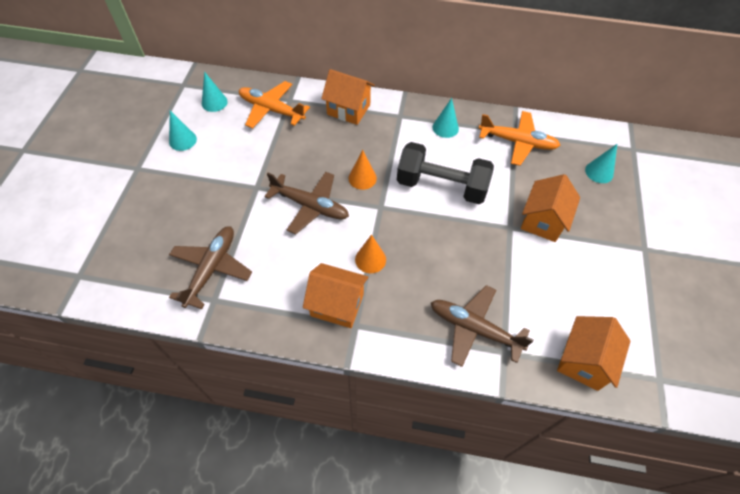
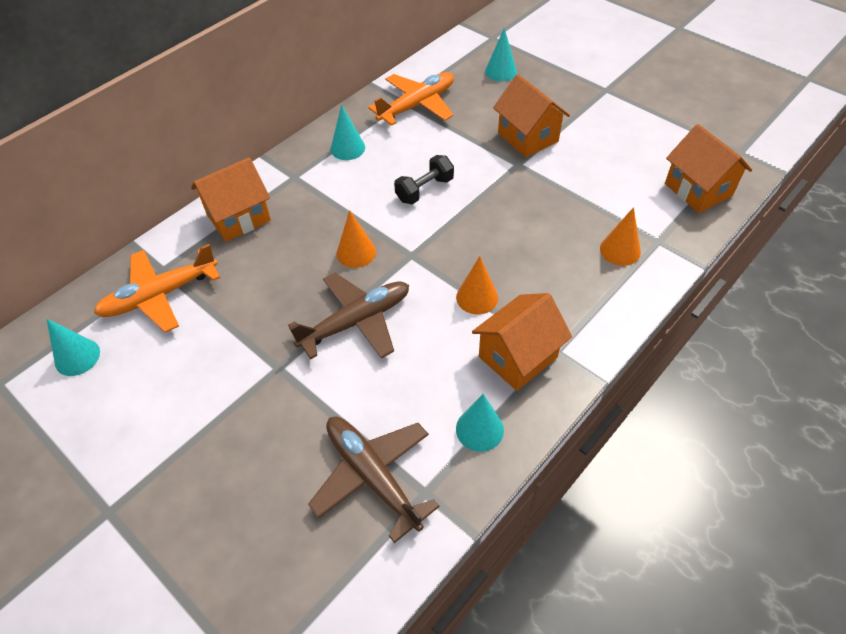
camera: 55 degrees left, 5 degrees down
(183, 140) = (111, 426): turquoise cone -> turquoise cone (479, 429)
(441, 186) = (424, 190): black dumbbell -> black dumbbell, size x0.52
(474, 329) = (620, 250): brown plane -> orange cone

